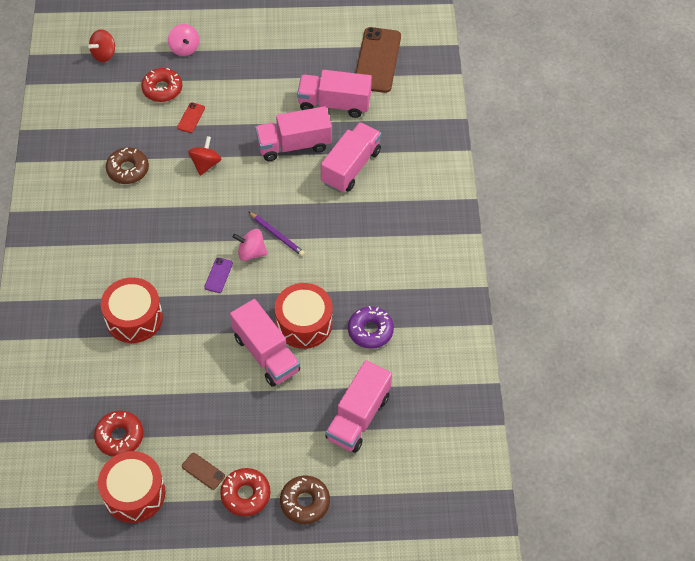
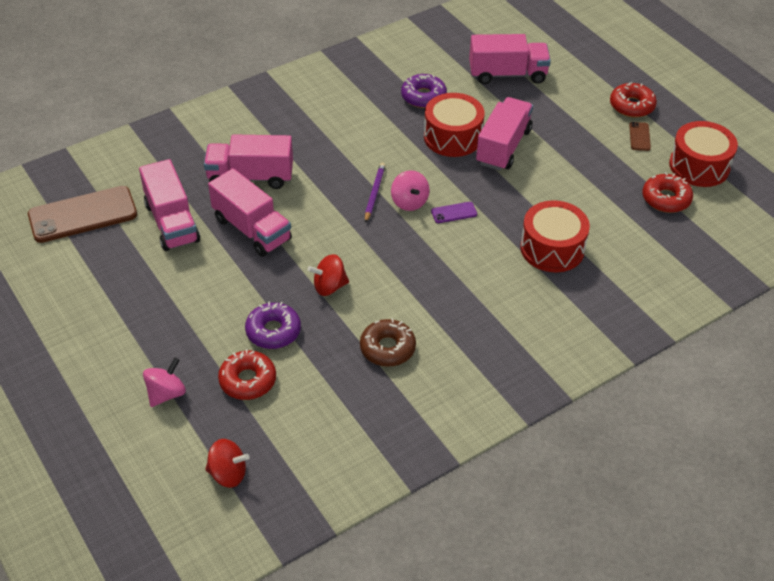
camera: 120 degrees left, 10 degrees down
(191, 118) = (273, 331): red phone -> purple donut
(305, 502) = (603, 74): brown donut -> none

